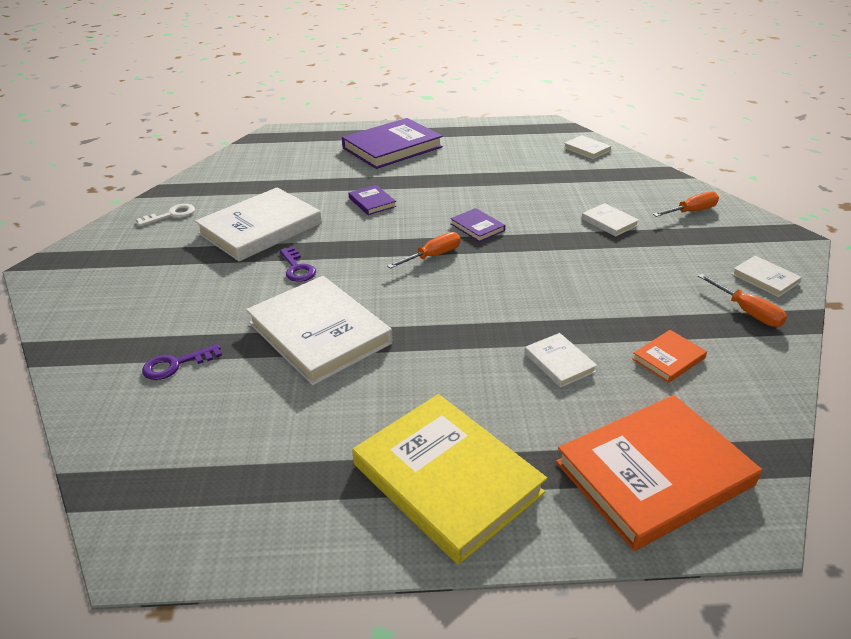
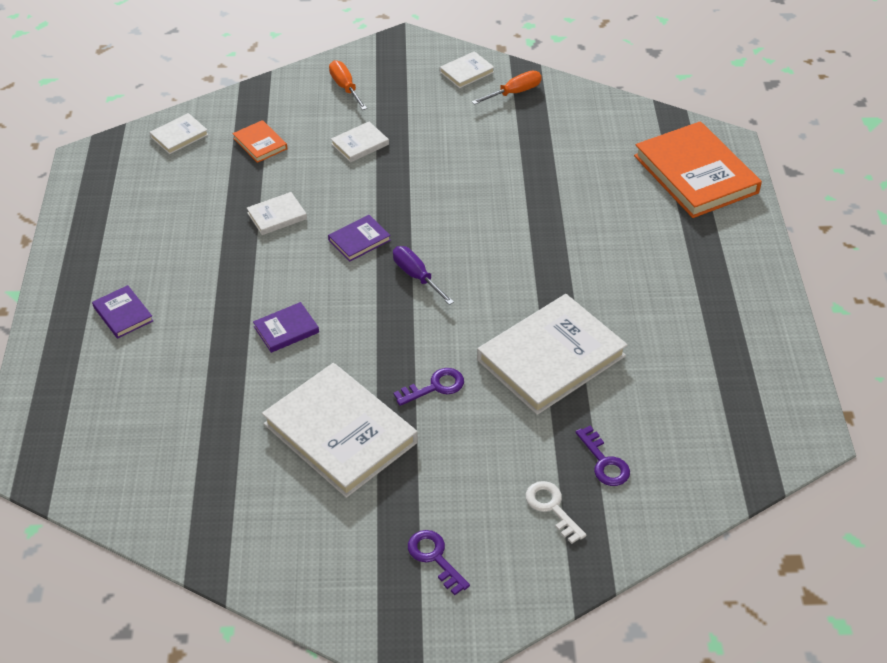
camera: 90 degrees left, 10 degrees up
(122, 272) = (434, 558): none -> purple key
(171, 215) = (290, 540): white key -> white key (552, 508)
(392, 148) = (123, 314): purple book -> purple book, size x0.45
(432, 256) = (417, 276): orange screwdriver -> purple screwdriver
(447, 478) = (715, 273): yellow book -> none
(559, 362) = (584, 204): white book -> white book (277, 216)
(668, 358) = (576, 145): orange book -> orange book (260, 144)

